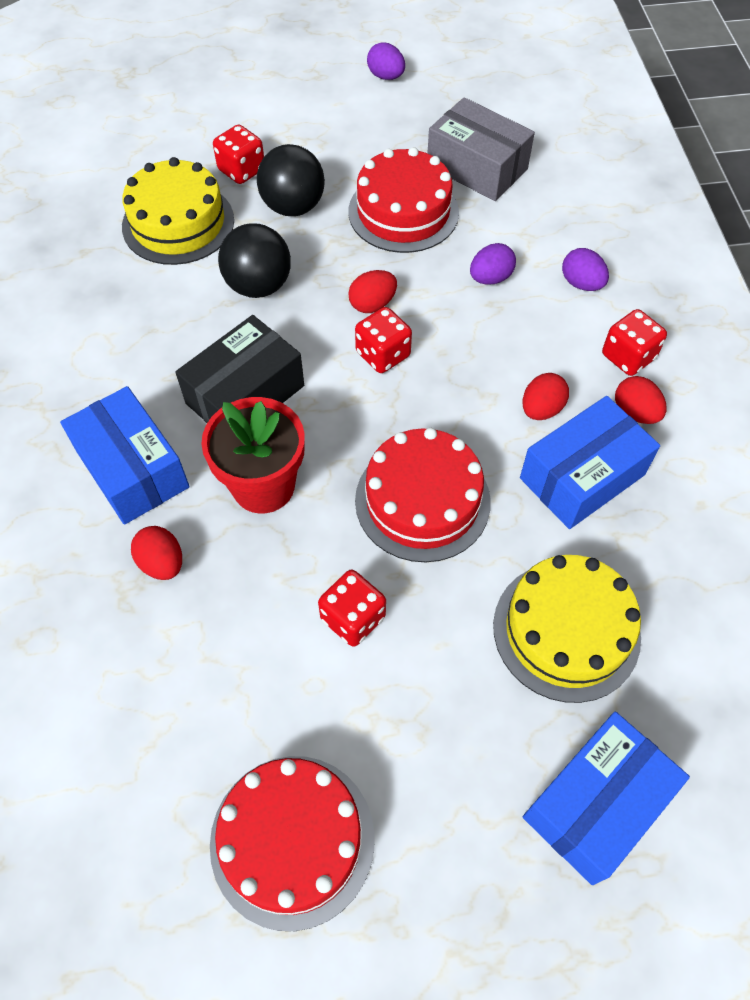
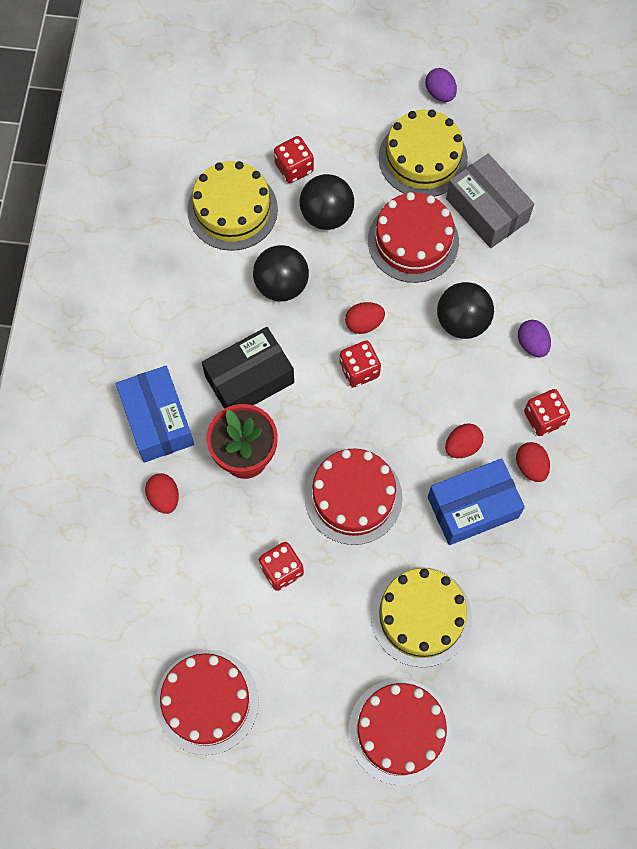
camera: 15 degrees right, 10 degrees up
(387, 135) = (423, 158): none -> yellow cake
(490, 278) = (462, 321): purple egg -> black ball
(596, 803) = (400, 731): blue box -> red cake

